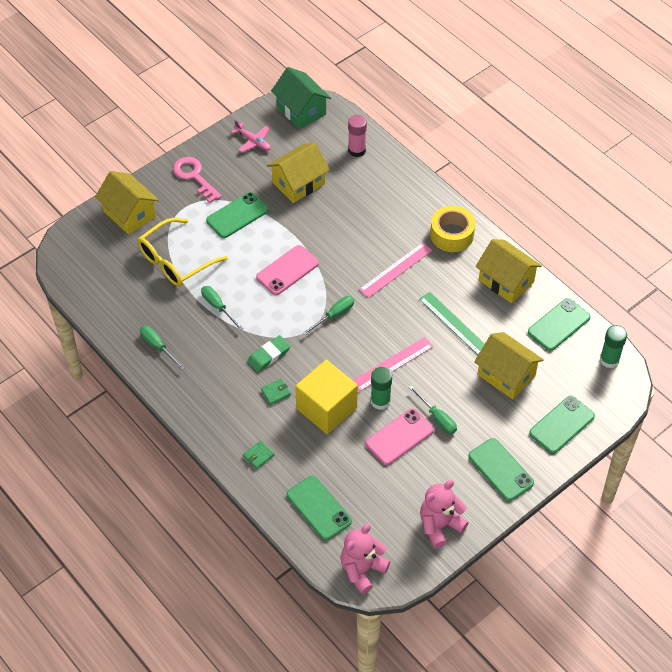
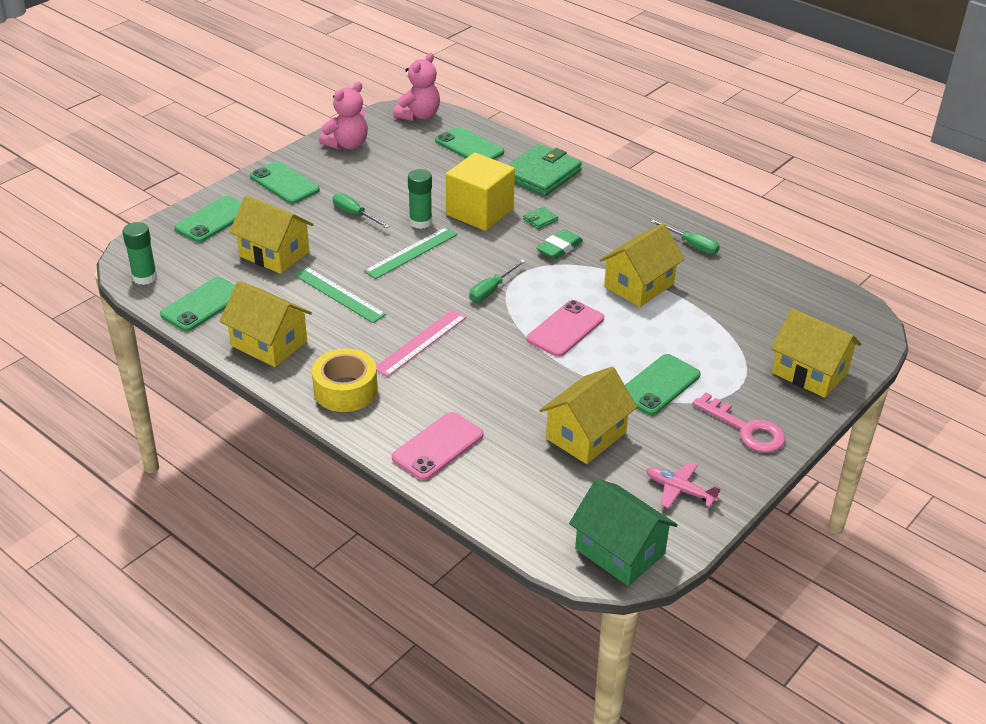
camera: 170 degrees right, 15 degrees down
(175, 261) = (716, 326): yellow glasses -> none
(218, 307) = (639, 285): green screwdriver -> yellow house
(258, 455) = (541, 174): green wallet -> green wallet, size x2.45
(356, 150) = (508, 494): pink glue stick -> none
(392, 364) = (411, 252): pink ruler -> green ruler
(399, 437) = (395, 198): pink phone -> pink phone (438, 446)

